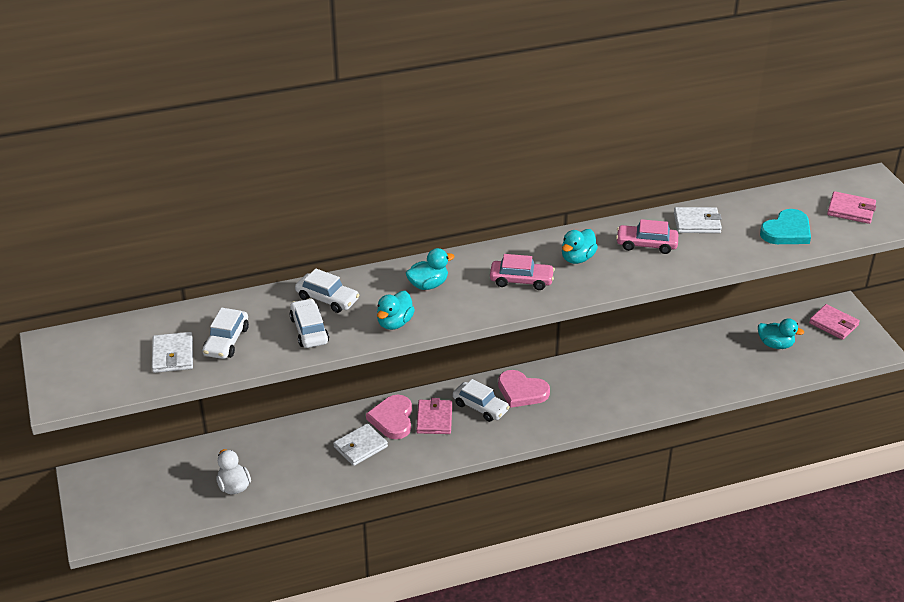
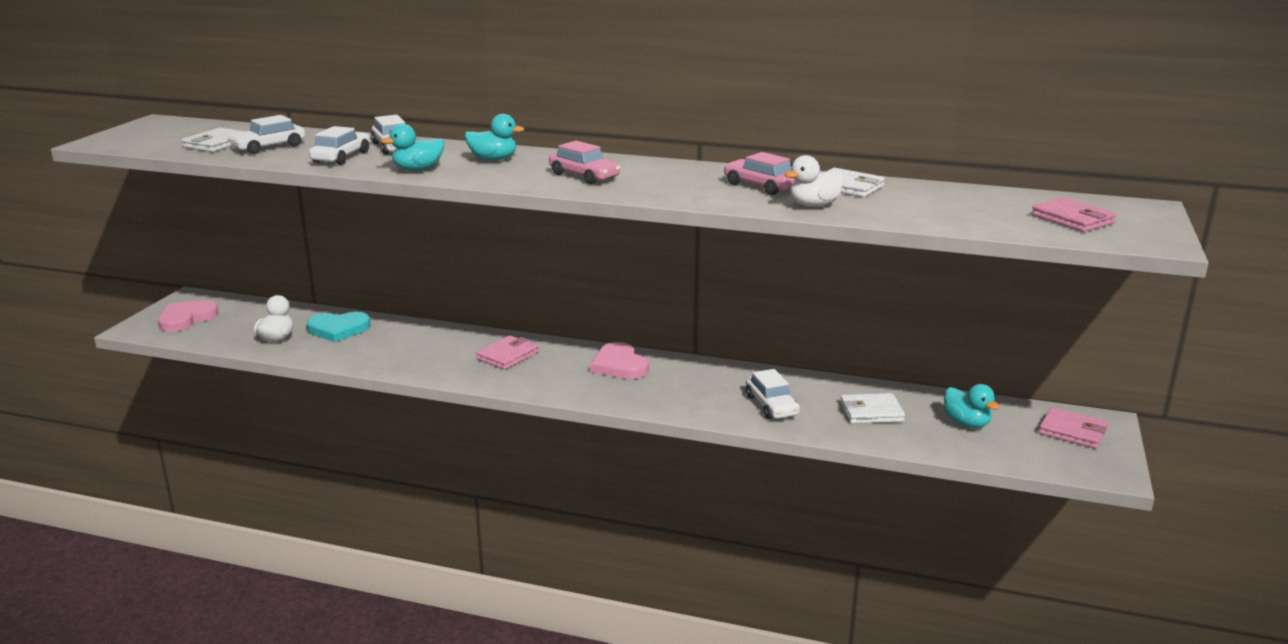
camera: 35 degrees right, 15 degrees down
(360, 447) = (414, 351): white wallet -> white wallet (871, 412)
(392, 419) = (471, 343): pink heart -> pink heart (186, 319)
(480, 407) = (562, 362): white car -> white car (771, 406)
(577, 258) = (669, 177): turquoise duck -> none
(703, 256) = (814, 205): none -> white duck
(787, 231) = (953, 213): turquoise heart -> turquoise heart (338, 329)
(833, 324) = (1072, 431): pink wallet -> pink wallet turned 45 degrees counterclockwise

